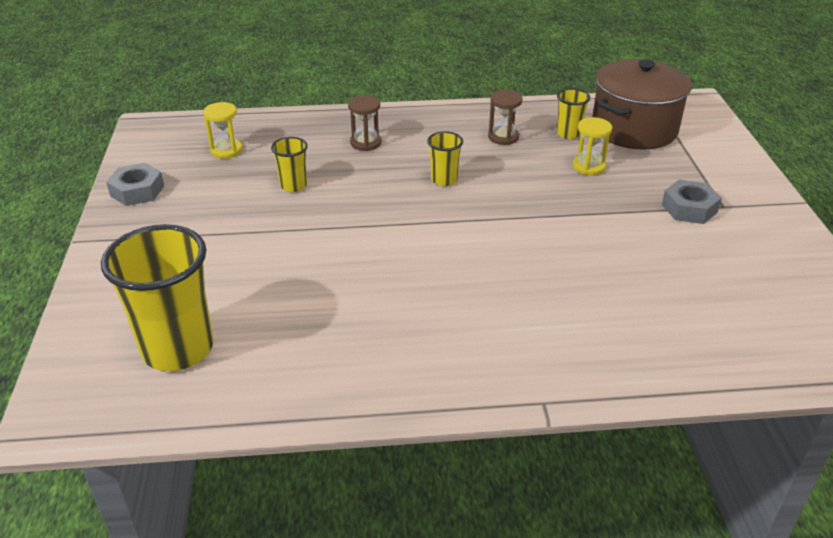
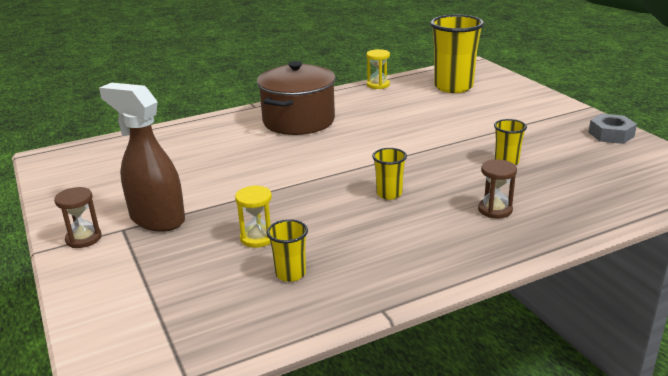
camera: 160 degrees right, 10 degrees down
(226, 150) = (604, 174): yellow hourglass -> yellow hourglass (378, 85)
(503, 137) = (362, 250): brown hourglass -> brown hourglass (83, 238)
(634, 129) = (210, 301): brown pot -> brown pot (299, 121)
(689, 208) = (157, 219): grey nut -> brown spray bottle

